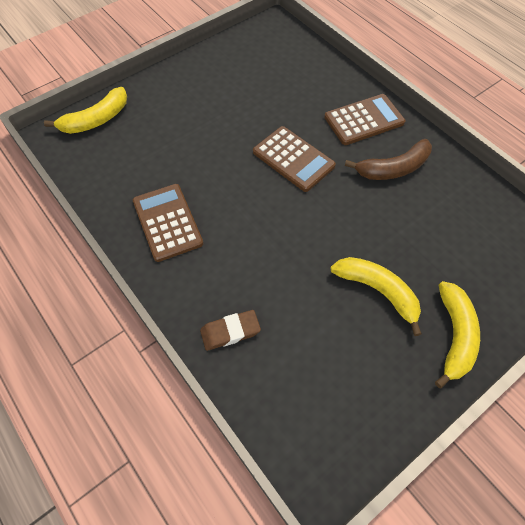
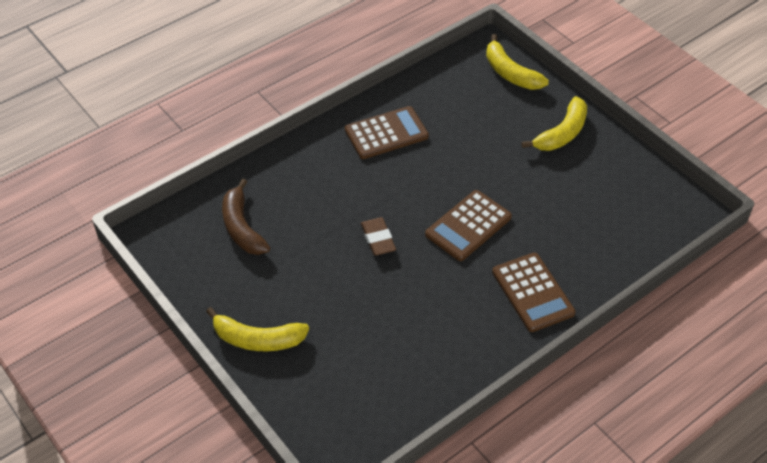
camera: 90 degrees right, 10 degrees down
(230, 331) = (275, 180): brown eraser -> brown eraser (378, 239)
(378, 291) = (307, 285): yellow banana -> yellow banana (562, 133)
(393, 168) = (460, 313): brown banana -> brown banana (242, 227)

